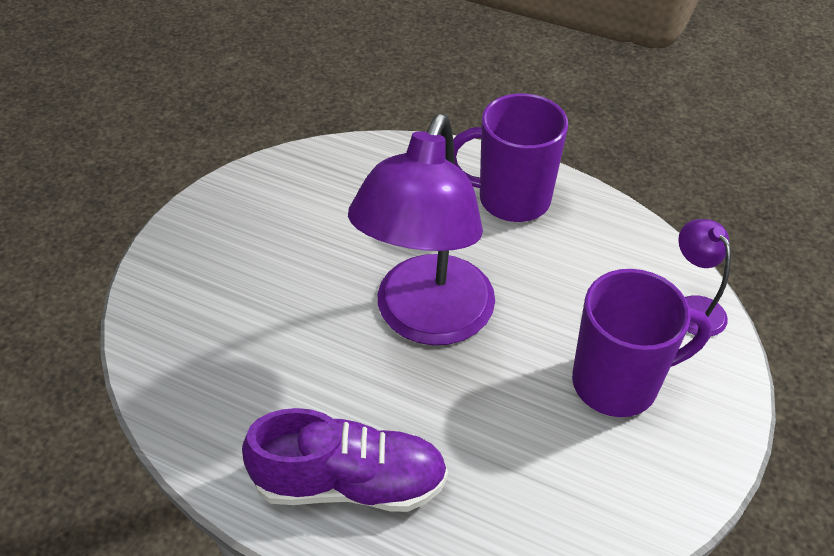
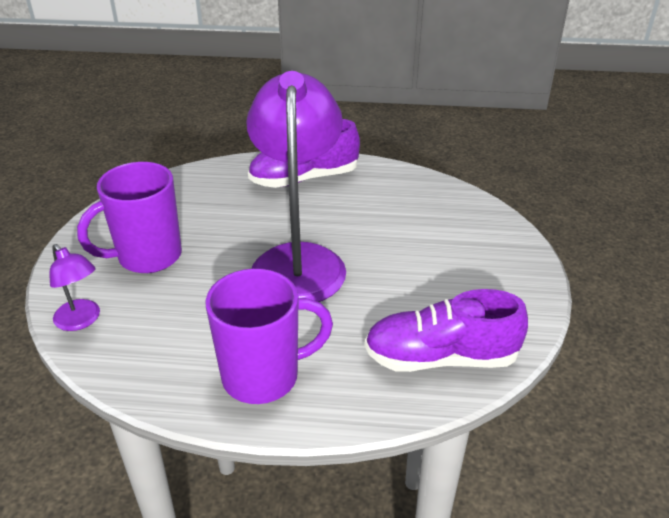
camera: 160 degrees right, 10 degrees down
(345, 173) = (440, 358): none -> purple shoe

